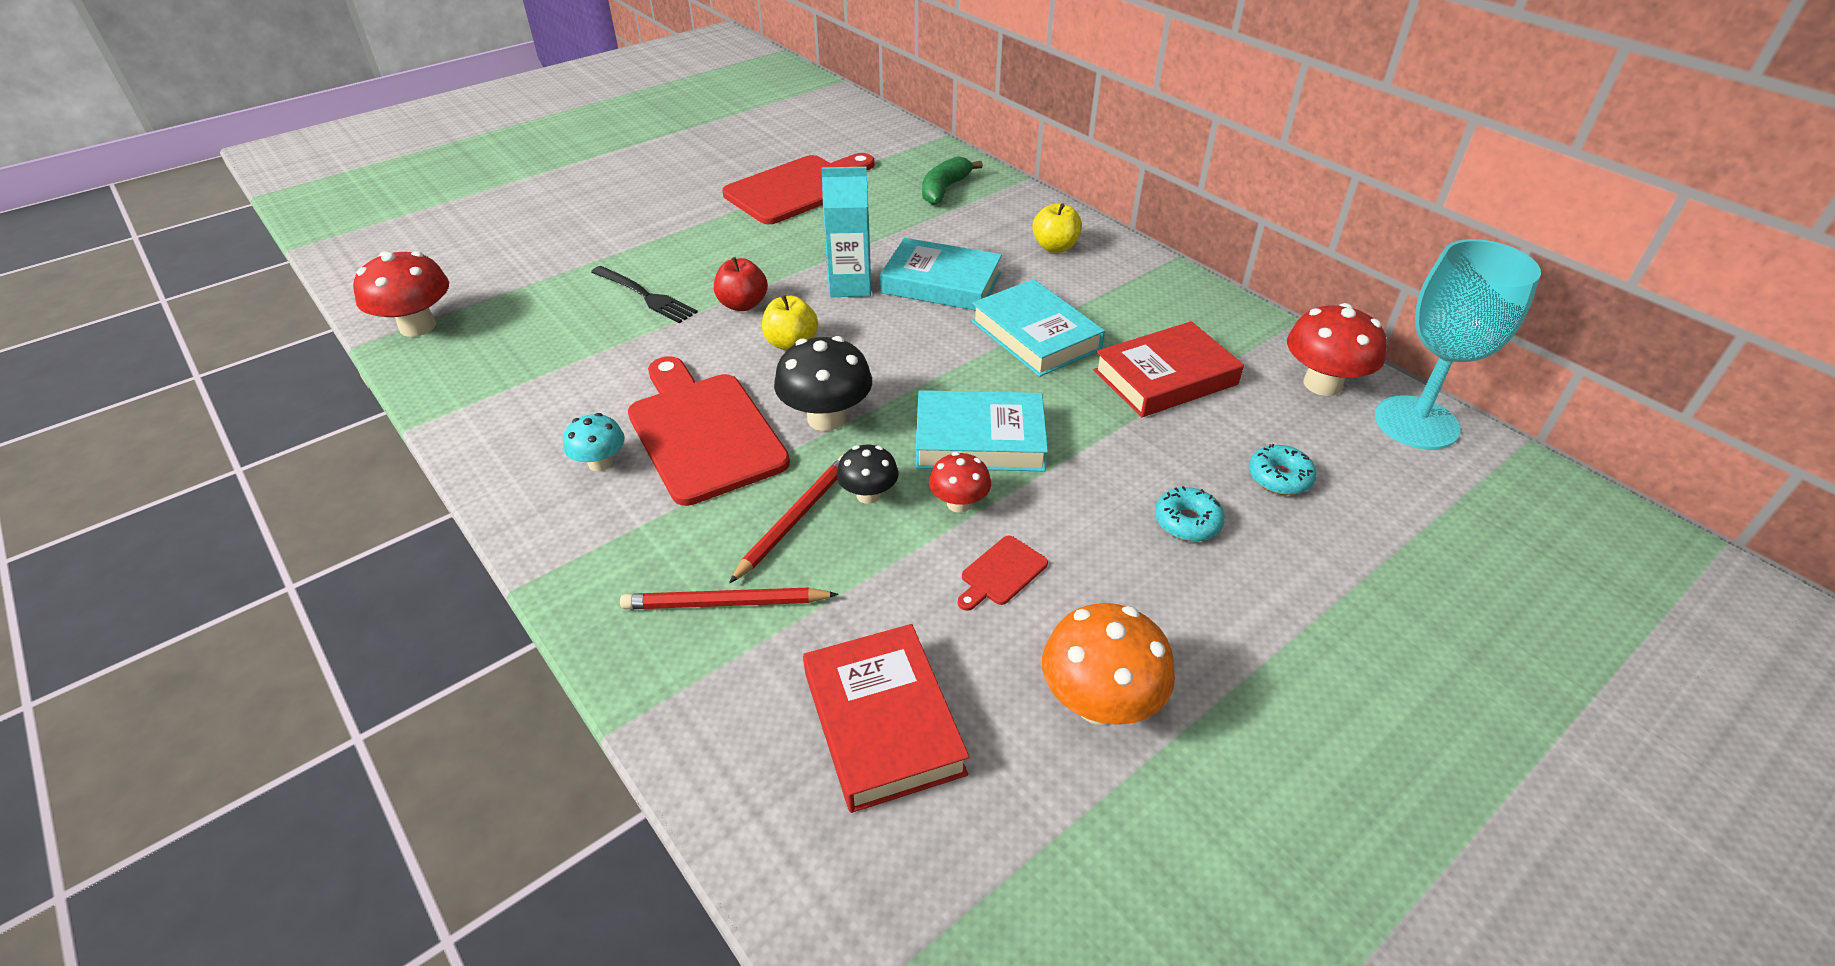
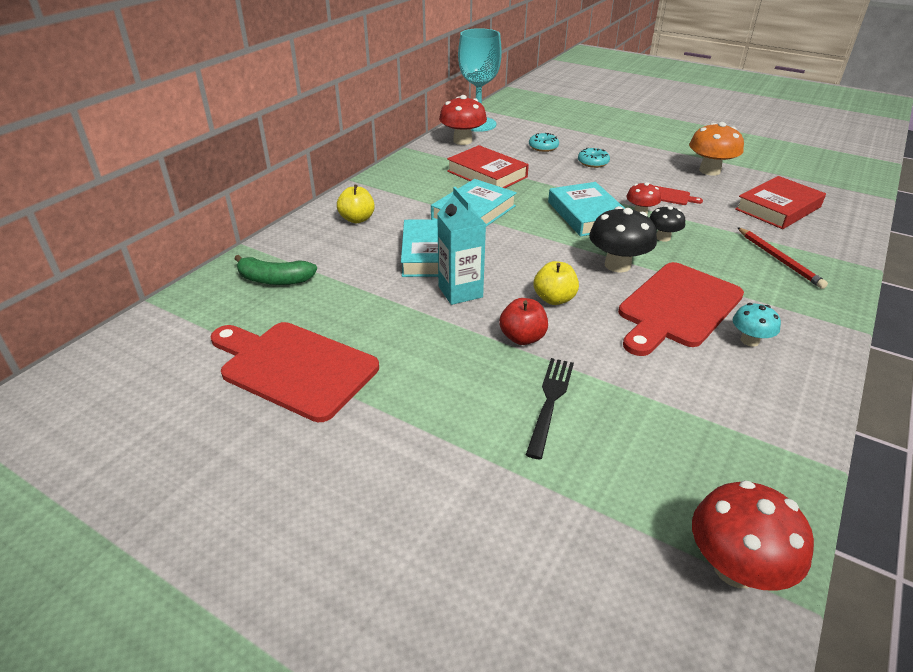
camera: 110 degrees left, 5 degrees down
(794, 519) = (705, 255): red pencil -> none

